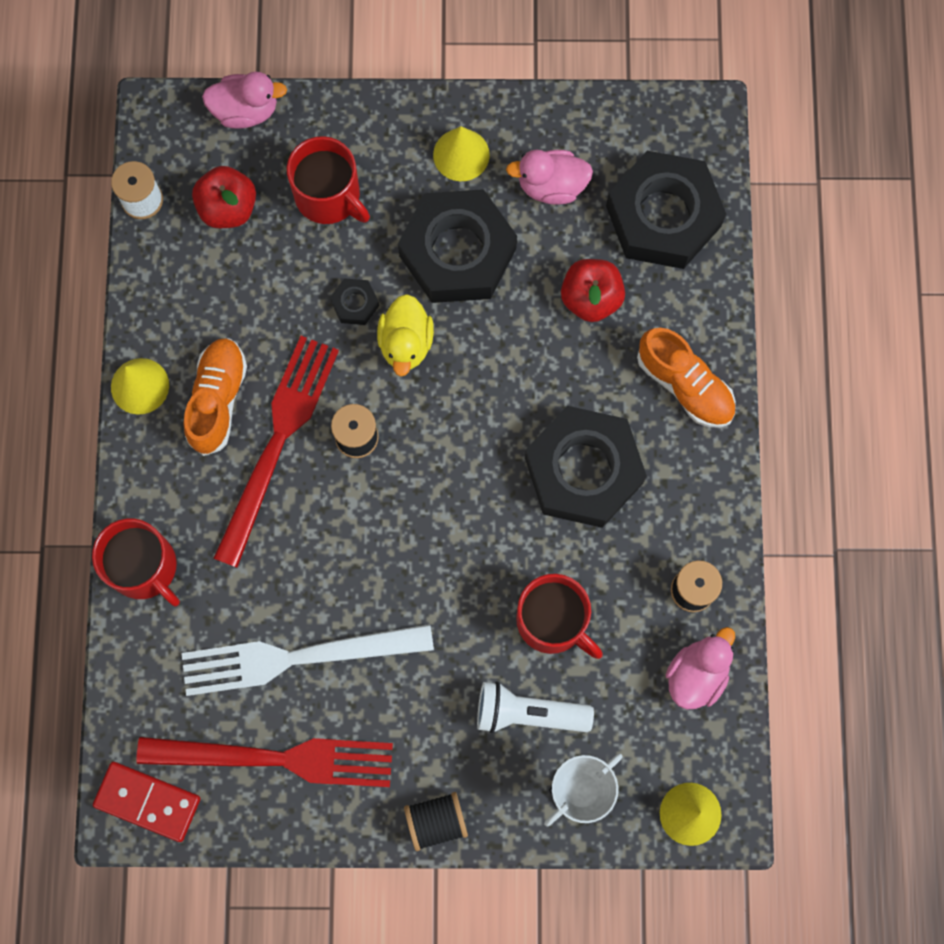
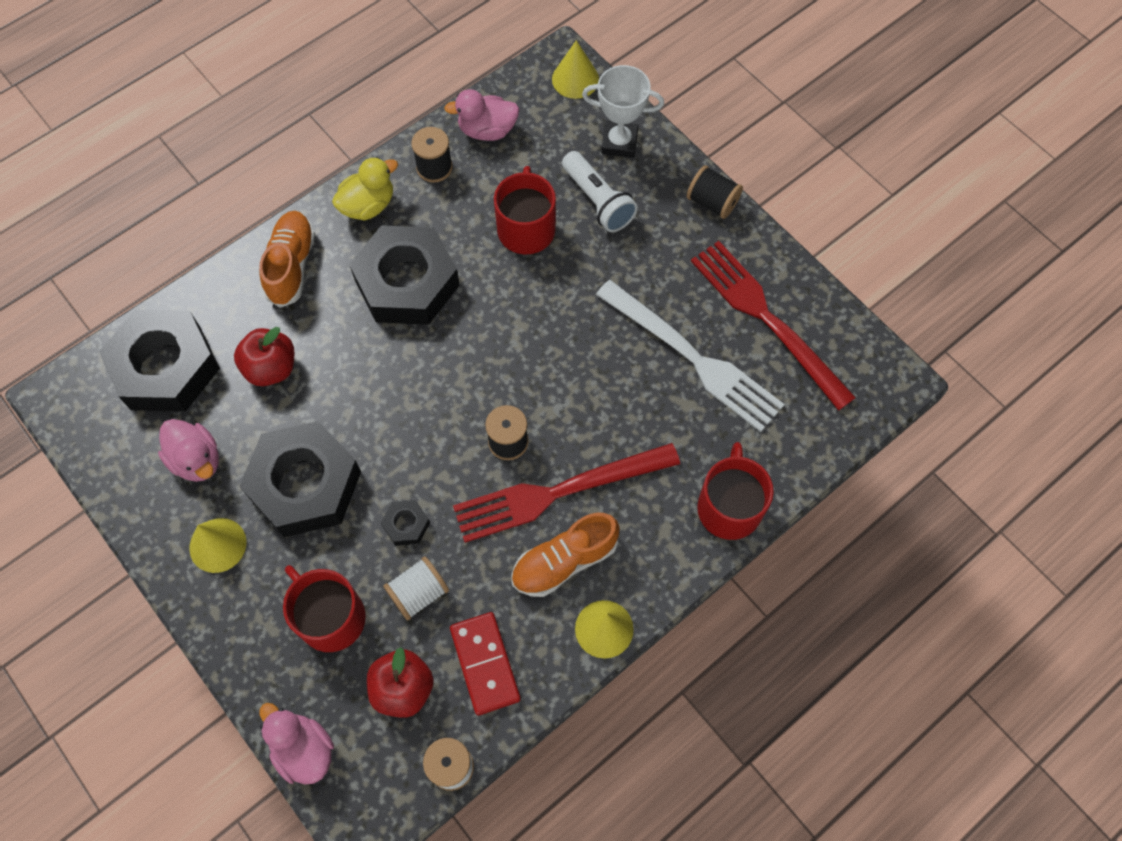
camera: 130 degrees left, 10 degrees down
(147, 802) = (870, 373): red domino -> red domino (485, 664)
(290, 272) = (418, 593): none -> white spool
(329, 196) = (330, 617): red mug -> red mug turned 45 degrees counterclockwise
(406, 343) = (408, 464): yellow duck -> yellow duck (368, 205)

